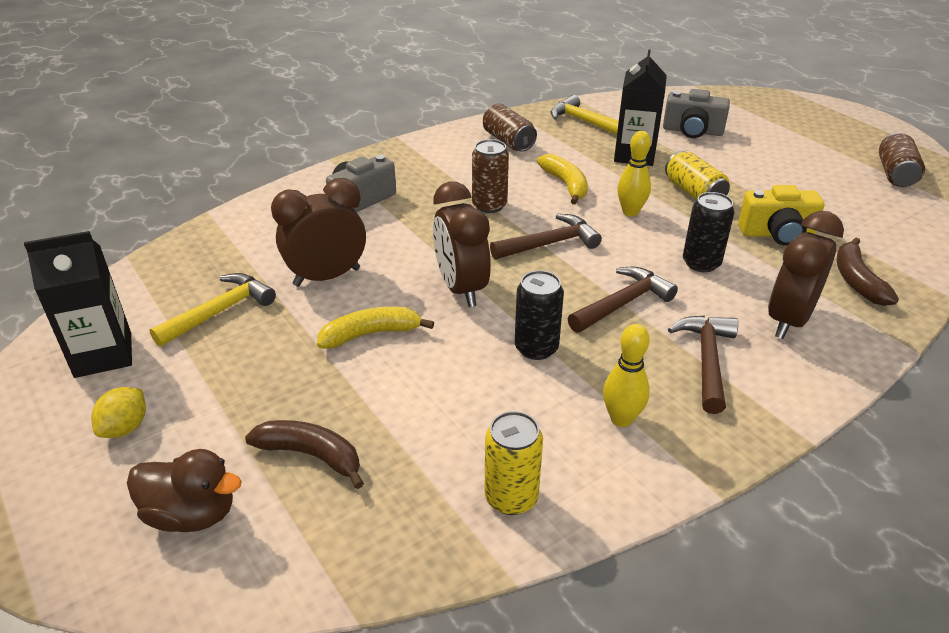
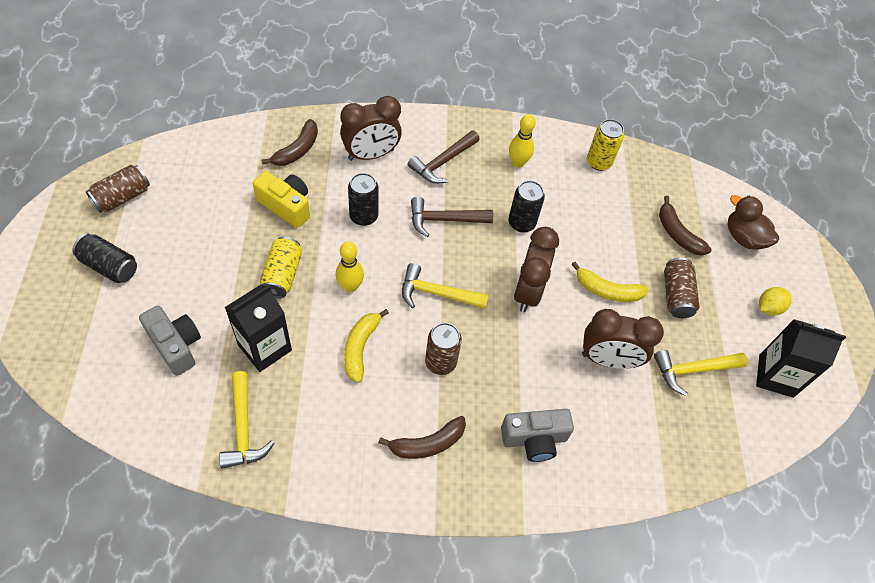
camera: 150 degrees left, 20 degrees up
(446, 165) = (427, 444): none -> brown banana
(508, 141) = (342, 445): brown can -> brown can (676, 295)
(549, 244) = (437, 293): brown hammer -> yellow hammer
(812, 141) = (109, 266): none -> black can

